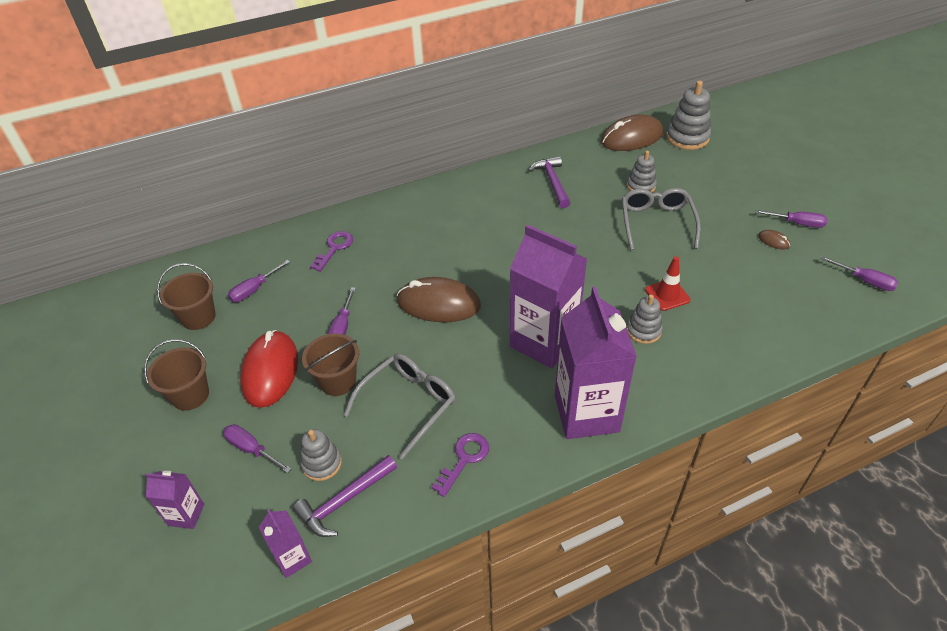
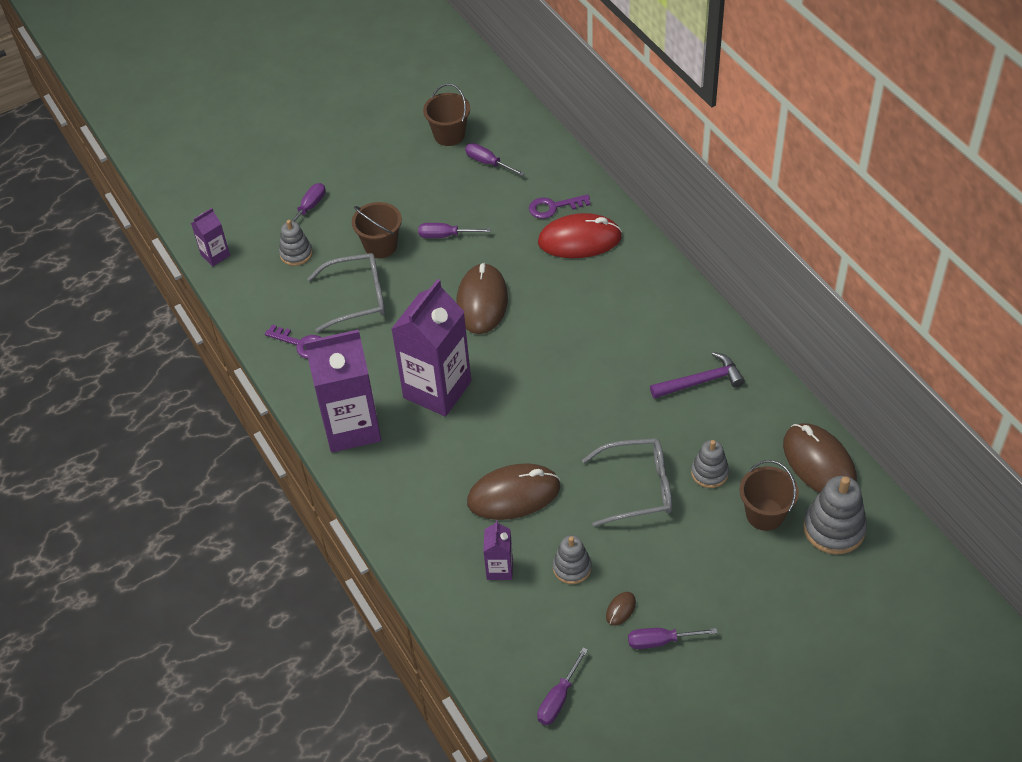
camera: 85 degrees right, 5 degrees up
(186, 515) = (251, 187): purple carton -> purple carton (499, 569)
(190, 395) = (361, 156): brown bucket -> brown bucket (765, 514)
(270, 371) = (389, 199): red mouse -> red mouse (579, 240)
(334, 248) = (554, 207): purple key -> purple key turned 150 degrees clockwise
(344, 501) = (262, 274): purple hammer -> none
(408, 404) = (357, 298): grey glasses -> grey glasses turned 45 degrees counterclockwise
(643, 331) = (458, 472): grey stacking toy -> grey stacking toy (572, 567)
(667, 295) = (514, 495): red traffic cone -> brown mouse
(797, 223) = (660, 641): purple screwdriver -> purple screwdriver turned 75 degrees clockwise

